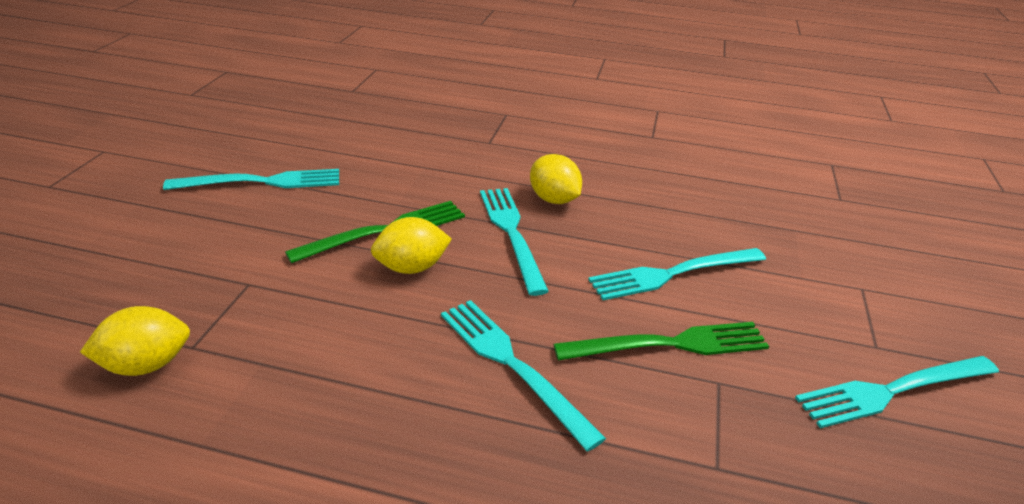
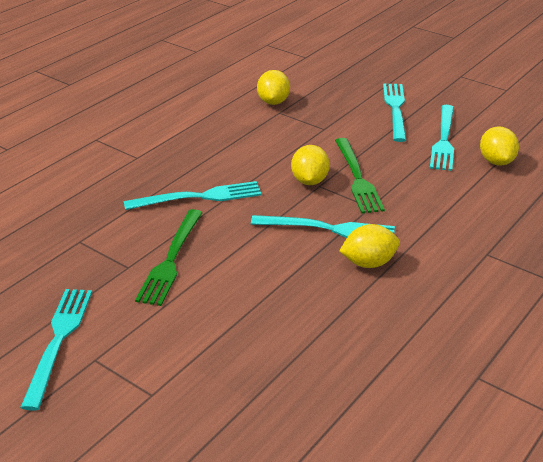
camera: 115 degrees right, 0 degrees up
(307, 147) = (496, 161): none -> yellow lemon
(673, 274) = (237, 290): turquoise fork -> turquoise fork (395, 109)

